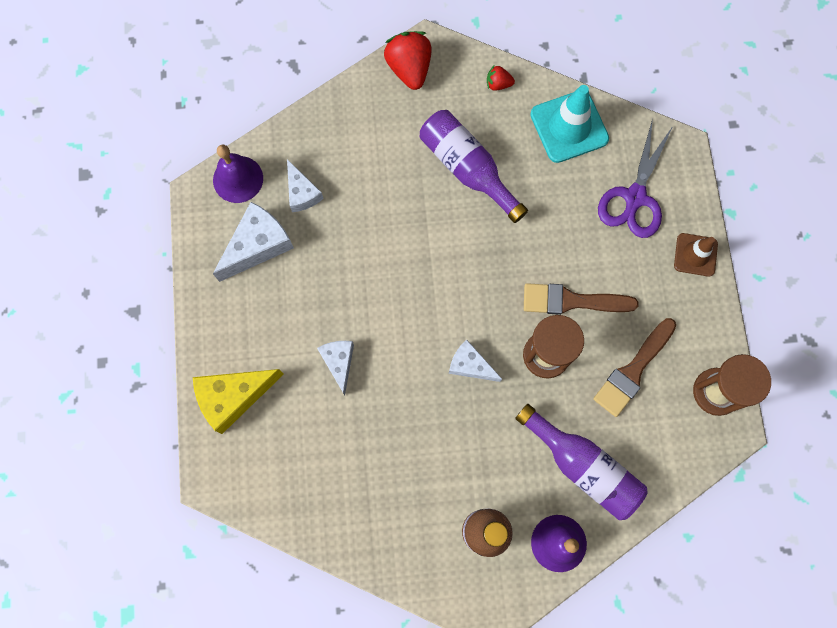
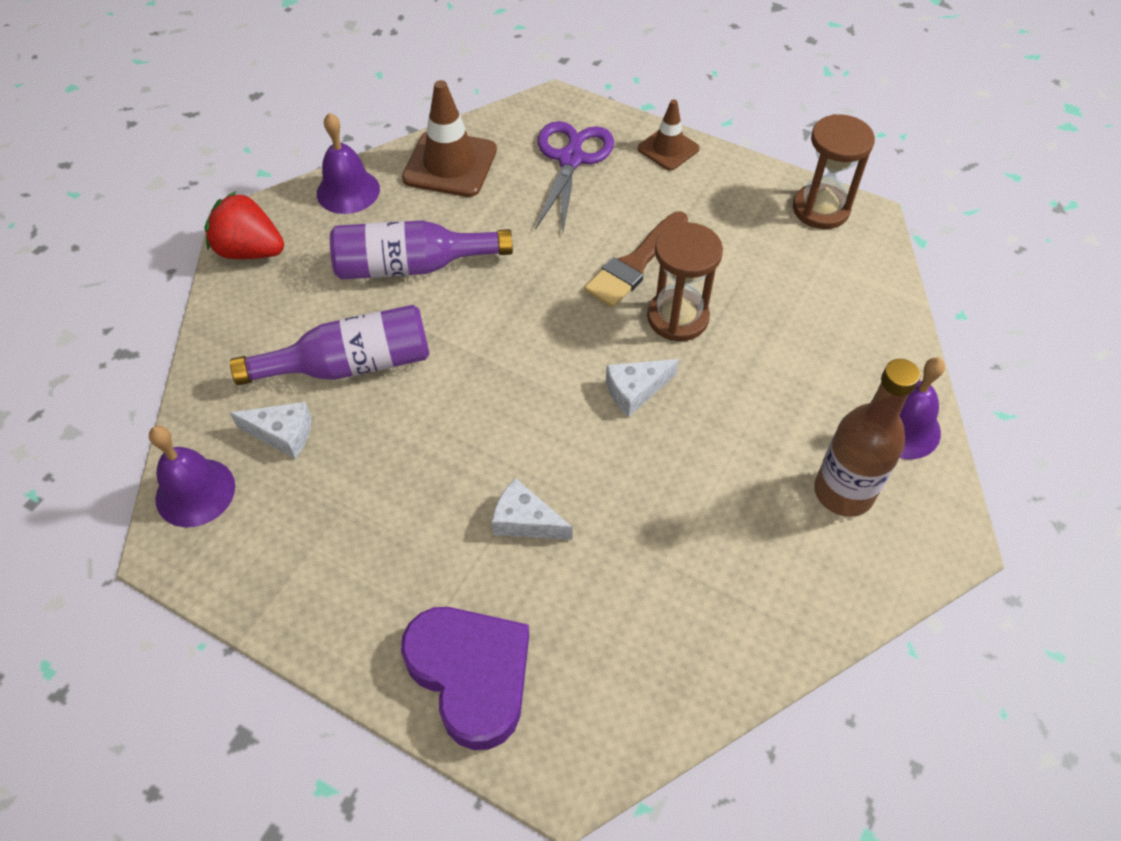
camera: 55 degrees left, 20 degrees down
(233, 397) = (471, 675): yellow cheese -> purple heart
(258, 245) = (299, 521): white cheese -> none
(498, 84) = (348, 191): red strawberry -> purple bell
(569, 126) = (450, 164): turquoise traffic cone -> brown traffic cone
(583, 466) = (827, 356): purple bottle -> purple bottle (351, 365)
(633, 370) = (750, 257): brown brush -> none
(634, 198) = (571, 159): purple scissors -> purple scissors turned 135 degrees counterclockwise

